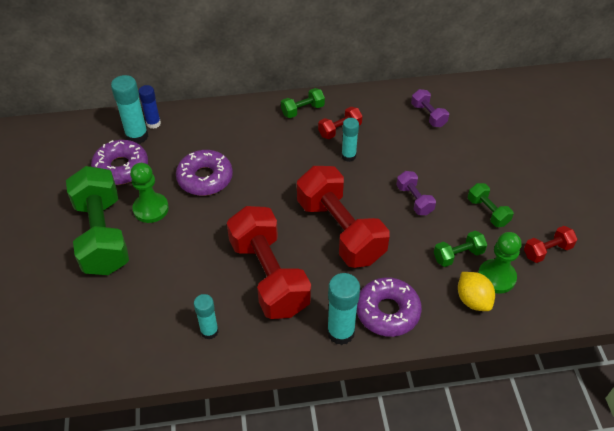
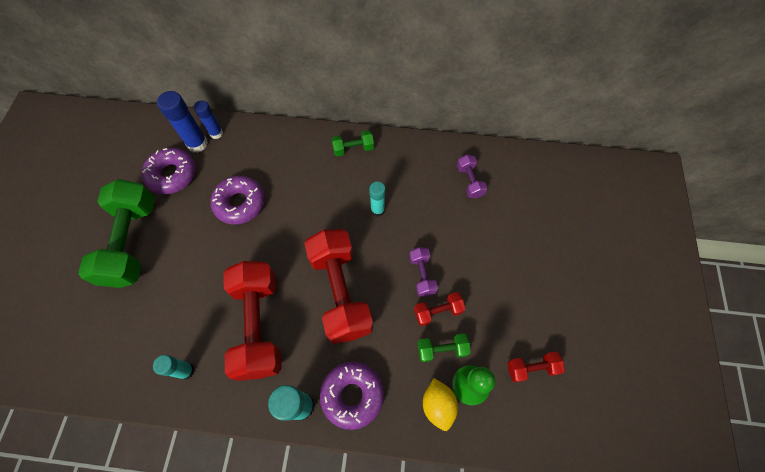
camera: 15 degrees right, 15 degrees up
(137, 136) = (197, 144): turquoise glue stick -> blue glue stick
(151, 209) = (182, 225): green pawn -> none
(339, 130) = (379, 179): red dumbbell -> red dumbbell (438, 311)
(488, 212) = (488, 307): green dumbbell -> none

